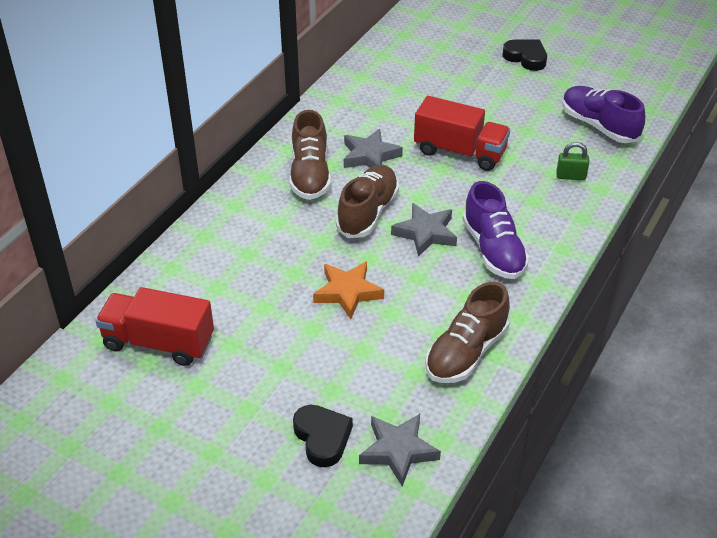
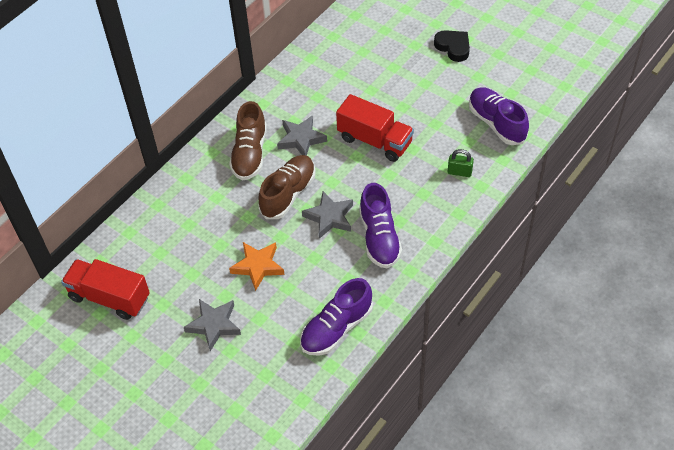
camera: 10 degrees right, 10 degrees up
(322, 438) = (215, 389): black heart -> none
(398, 451) = (267, 406): grey star -> grey star (214, 325)
(466, 353) = (336, 328): brown shoe -> purple shoe

